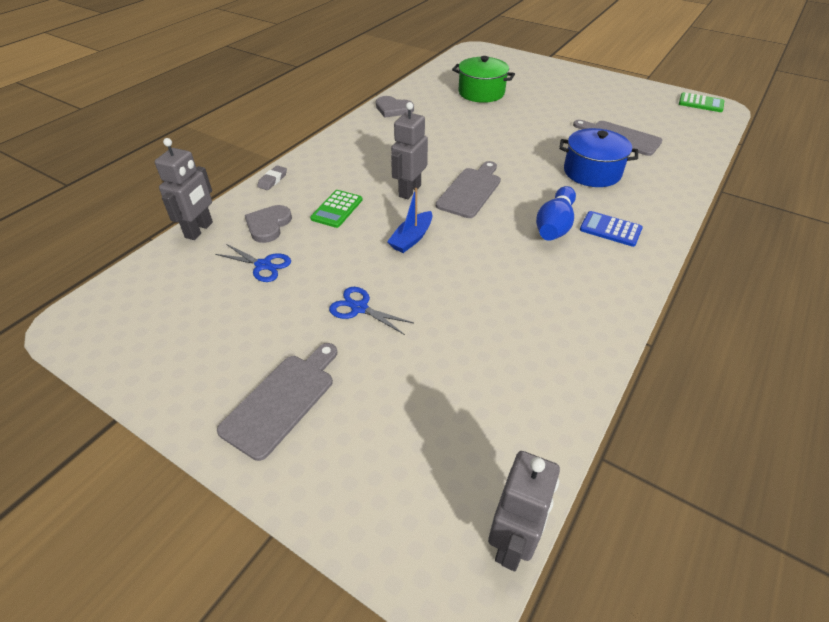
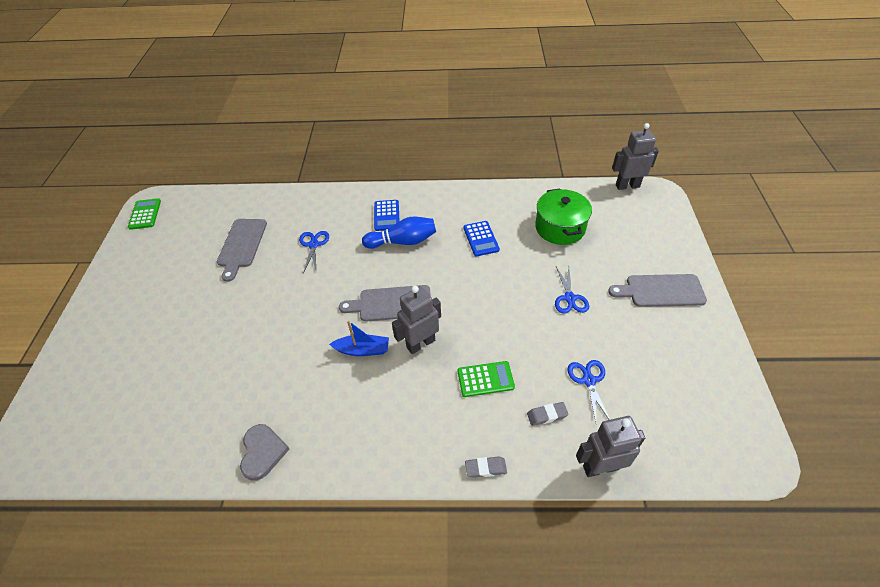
camera: 120 degrees left, 5 degrees up
(268, 225) = (547, 415): grey heart -> grey eraser
(409, 191) = (420, 343): grey robot -> grey robot turned 150 degrees clockwise
(411, 238) = (480, 309): blue boat -> blue boat (363, 350)
(481, 93) = (178, 383): green pot -> green pot (560, 227)
(514, 284) = (481, 239): none -> blue calculator
(592, 172) = (313, 245): blue pot -> blue scissors

